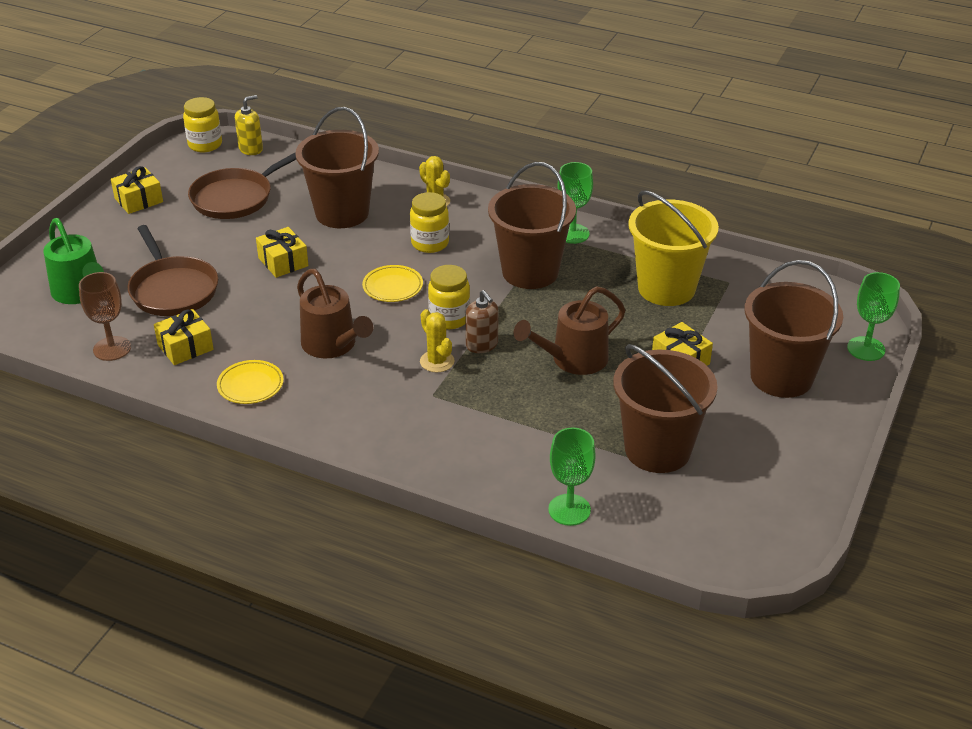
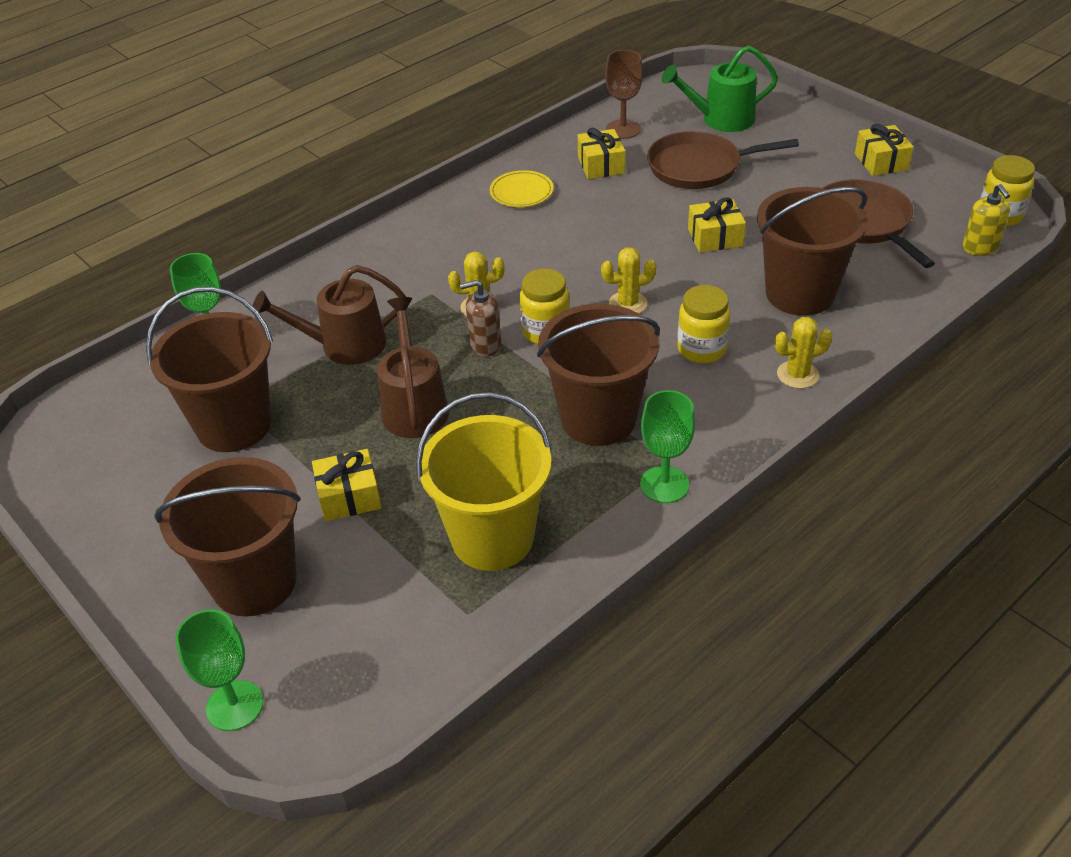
camera: 115 degrees right, 5 degrees up
(332, 345) = (550, 246): brown watering can -> brown watering can (344, 345)
(393, 287) = (628, 303): yellow plate -> yellow cactus

